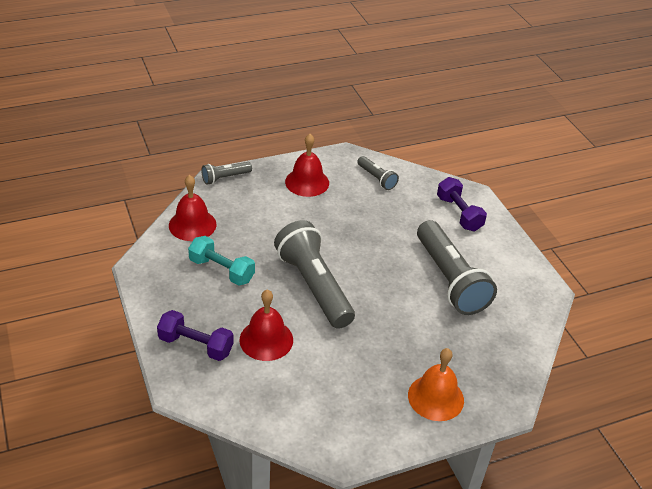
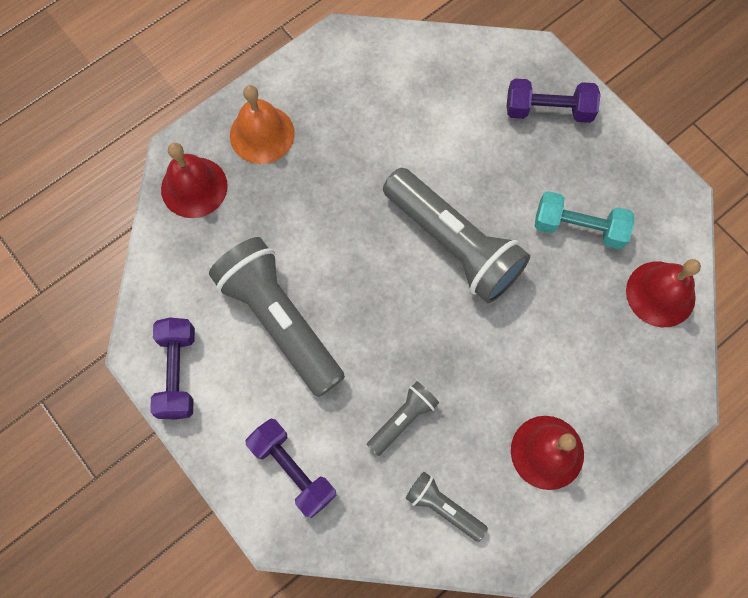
camera: 165 degrees right, 30 degrees up
(225, 178) = (672, 411): grey flashlight -> grey flashlight (403, 419)
(266, 339) = (475, 144): red bell -> red bell (194, 187)
(524, 273) = (178, 373): none -> purple dumbbell

